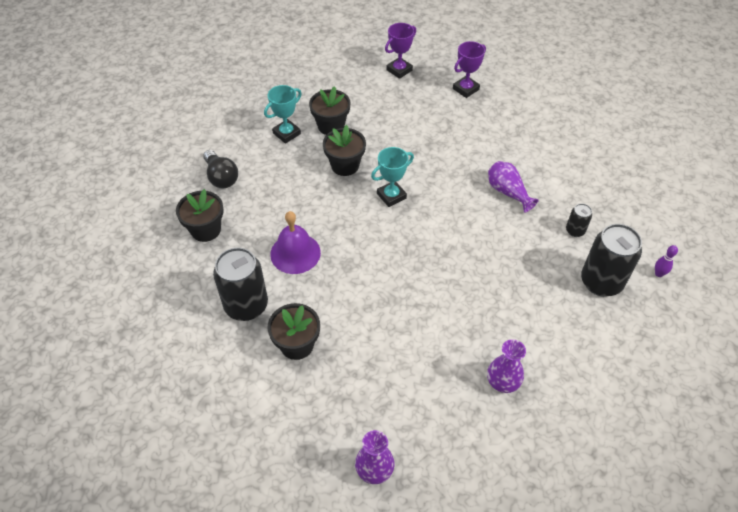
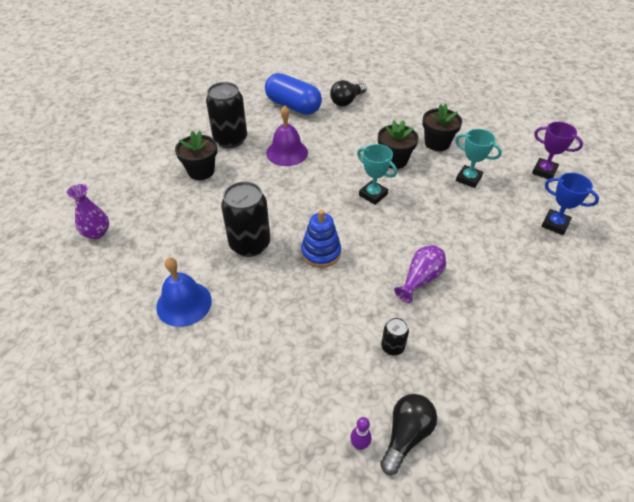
camera: 75 degrees right, 5 degrees down
(205, 230) = (293, 106): black flower pot -> blue capsule
(286, 133) = (412, 121): turquoise trophy -> turquoise trophy (468, 179)
(460, 255) = (321, 252): none -> blue stacking toy
(465, 89) = (555, 224): purple trophy -> blue trophy
(502, 382) = (184, 303): purple vase -> blue bell
(601, 282) = (326, 379): black can -> black can (250, 244)
(652, 244) = (406, 435): none -> black light bulb

